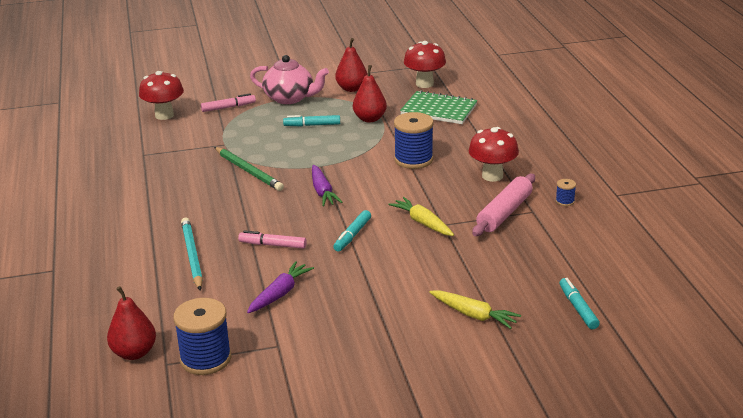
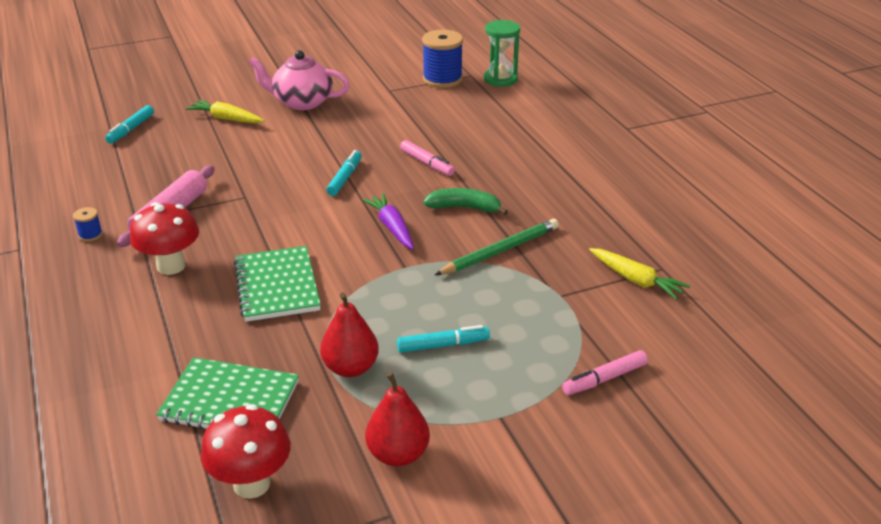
camera: 170 degrees right, 5 degrees up
(134, 353) = (500, 79): red pear -> green hourglass
(164, 115) = (699, 350): red mushroom -> none
(192, 256) = (503, 148): turquoise pencil -> none
(248, 171) = (500, 251): green pencil -> green pencil turned 105 degrees clockwise
(258, 203) = (464, 208): none -> green banana
(273, 245) = (427, 163): pink marker -> pink marker turned 45 degrees clockwise
(280, 294) = (402, 123): purple carrot -> none
(290, 98) = (507, 414): pink teapot -> pink teapot (301, 102)
(413, 160) = (277, 286): blue spool -> green notebook
(422, 223) = (268, 197): yellow carrot -> yellow carrot (636, 280)
(578, 308) = (131, 129): turquoise marker -> turquoise marker turned 45 degrees clockwise

